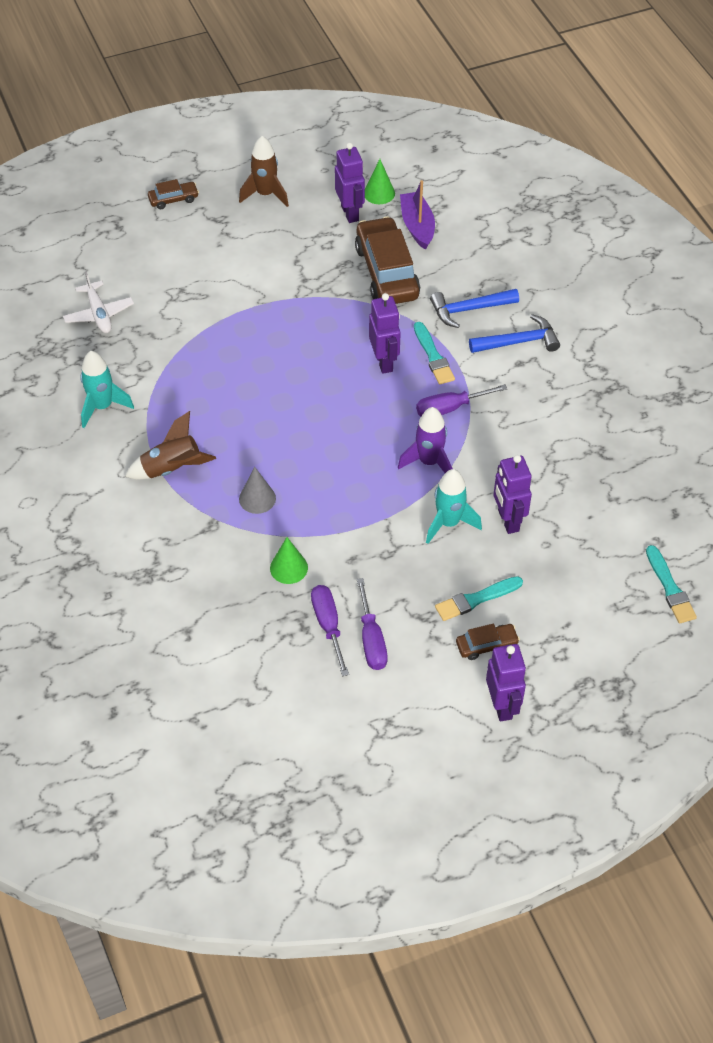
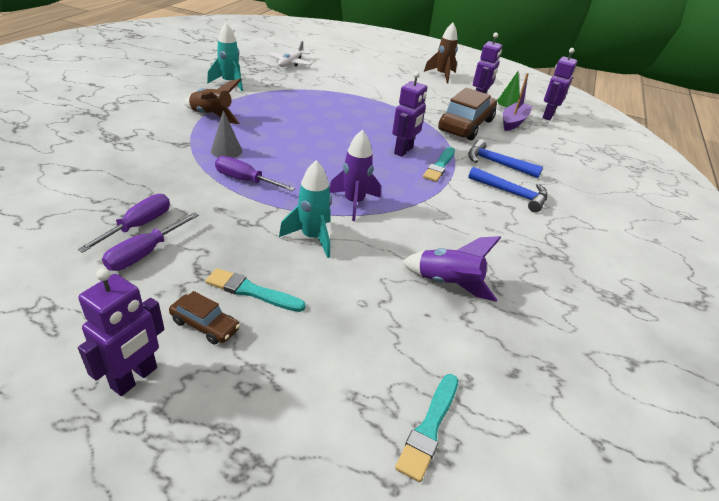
camera: 40 degrees right, 15 degrees down
(173, 199) = (393, 57): brown car -> none
(288, 568) = (178, 185): green cone -> none
(450, 408) = (412, 191): purple screwdriver -> purple screwdriver (245, 180)
(508, 521) = (356, 267): purple robot -> purple robot (547, 116)
(575, 480) = (448, 284): none -> purple rocket

